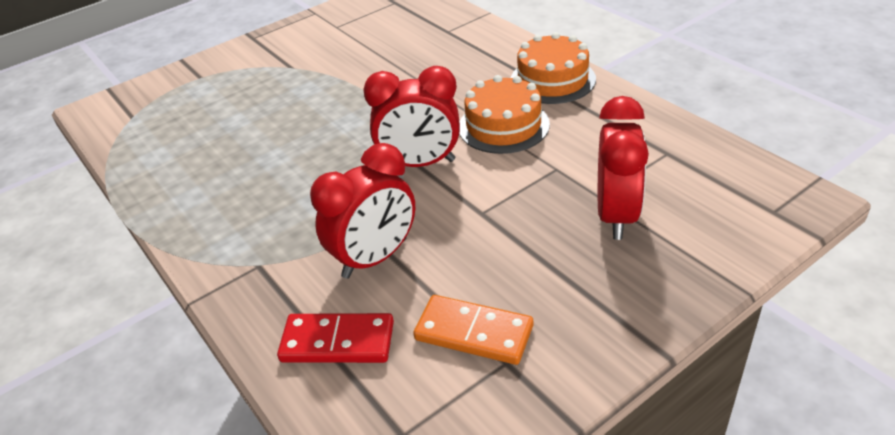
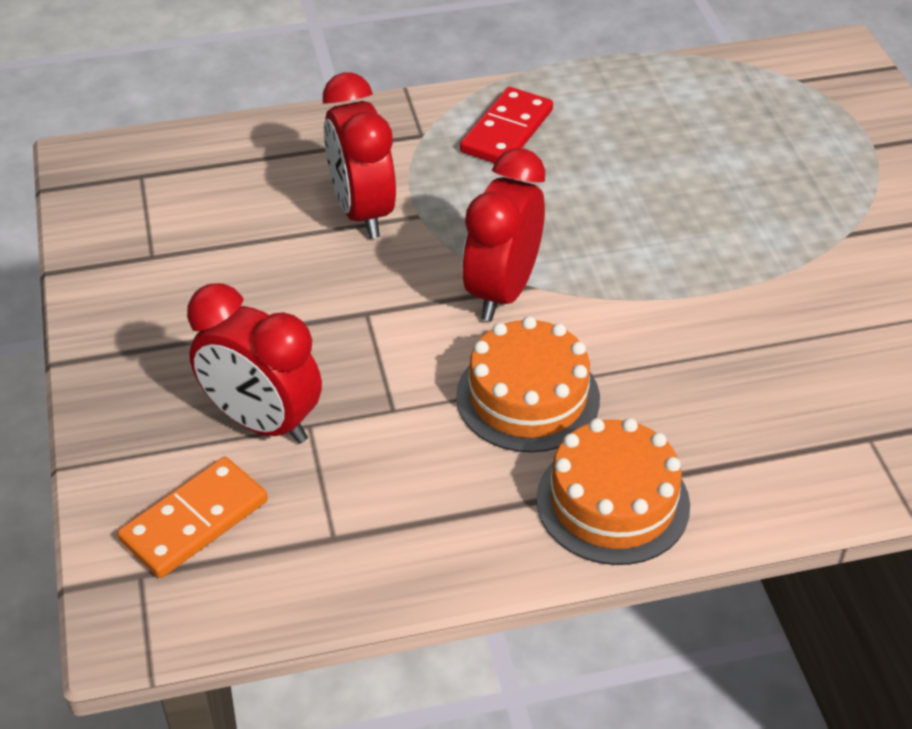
camera: 110 degrees right, 5 degrees up
(337, 342) = (271, 163): red domino -> red domino (506, 131)
(474, 332) = (202, 247): orange domino -> orange domino (194, 521)

